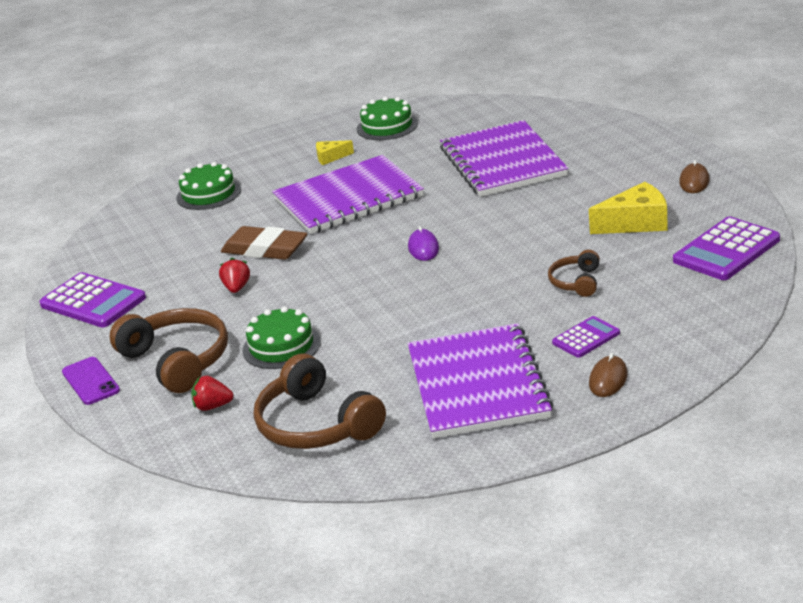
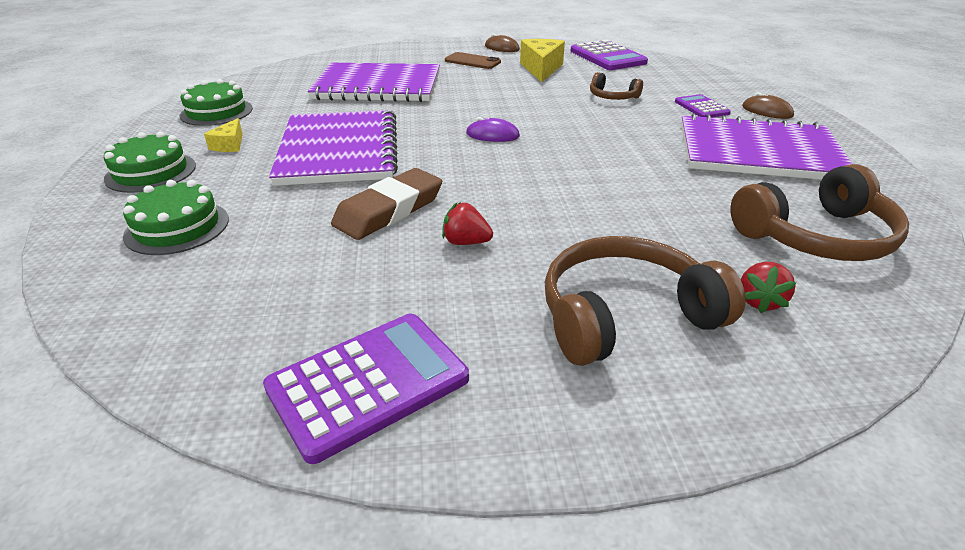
camera: 75 degrees left, 5 degrees up
(91, 381) = (643, 419): purple phone -> none
(281, 346) = (634, 233): green cake -> green cake (151, 172)
(624, 180) = (472, 61): none -> brown phone

